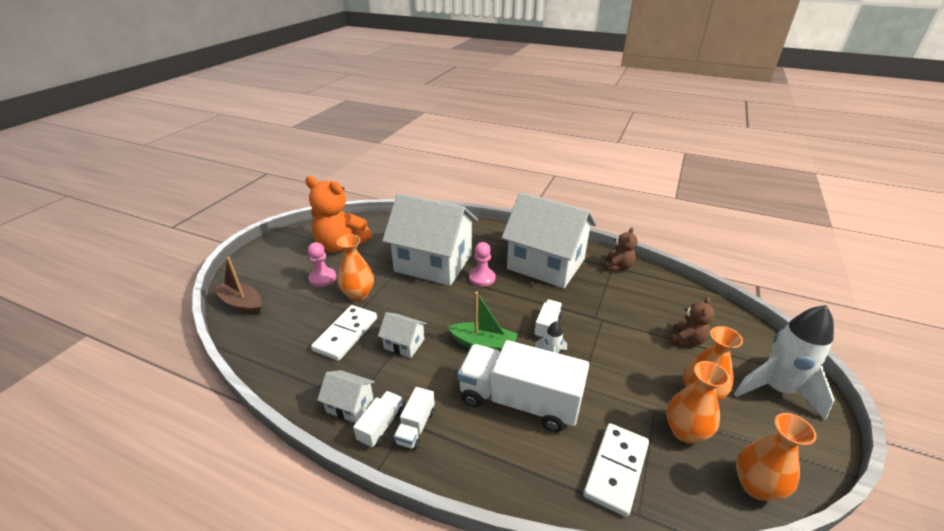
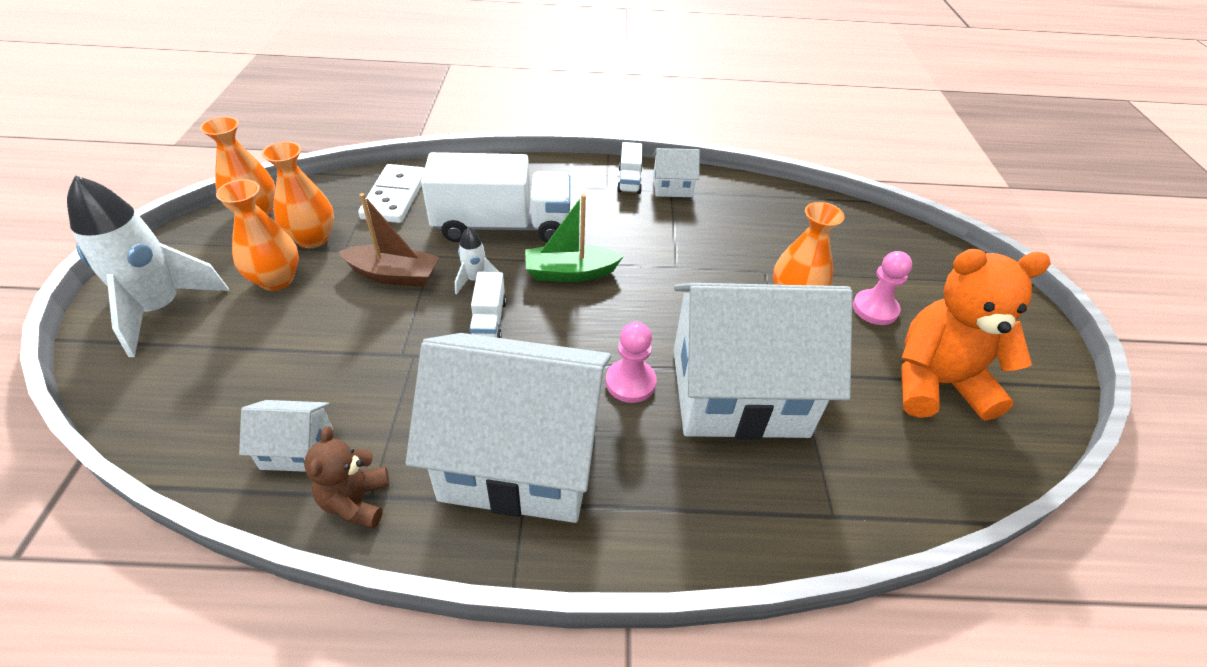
camera: 155 degrees right, 10 degrees up
(242, 304) = (917, 246): brown boat -> brown boat (394, 275)
(346, 334) = (748, 244): white domino -> none
(404, 344) = (669, 250): white house -> white house (297, 449)
(416, 427) = (597, 186): white truck -> none
(686, 340) = (263, 353): brown teddy bear -> none

